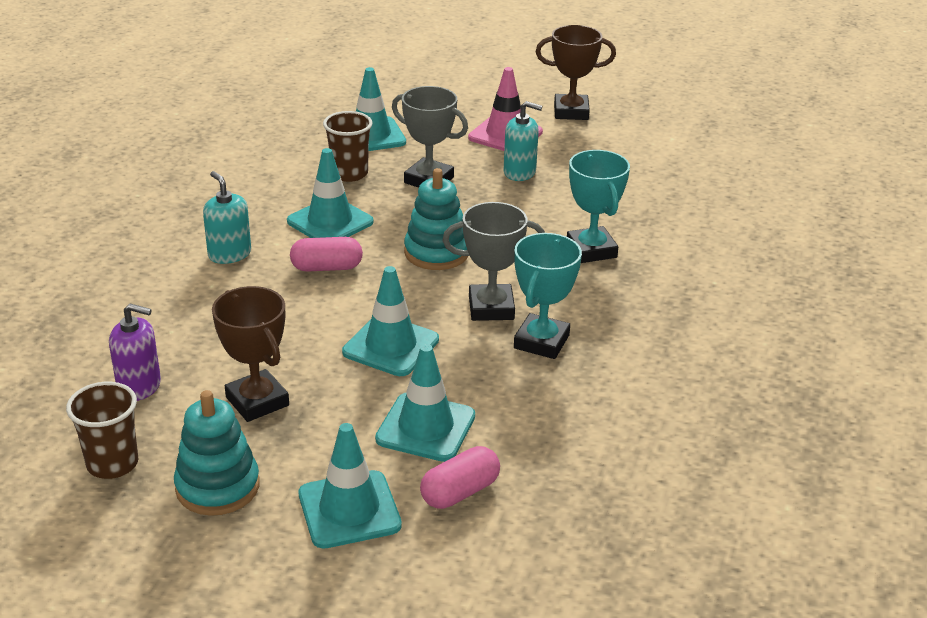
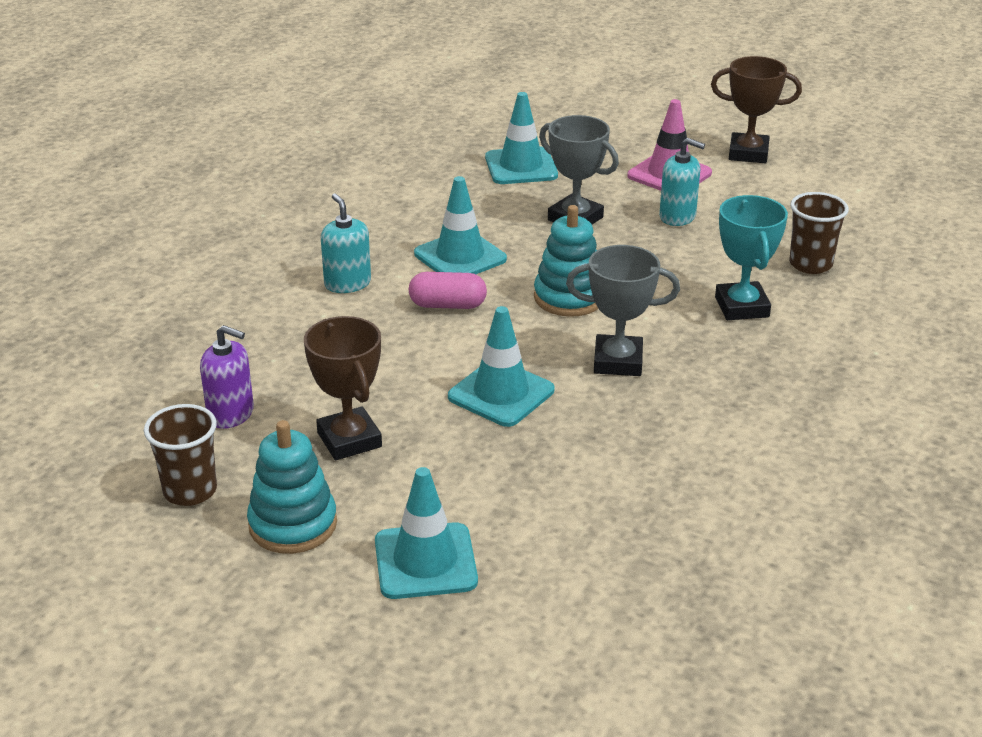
camera: 10 degrees right, 0 degrees up
(349, 174) = (490, 206): brown cup -> brown cup (810, 264)
(425, 427) = (522, 483): turquoise traffic cone -> none
(460, 492) = (547, 554): pink capsule -> none
(541, 342) = (666, 402): turquoise trophy -> none

